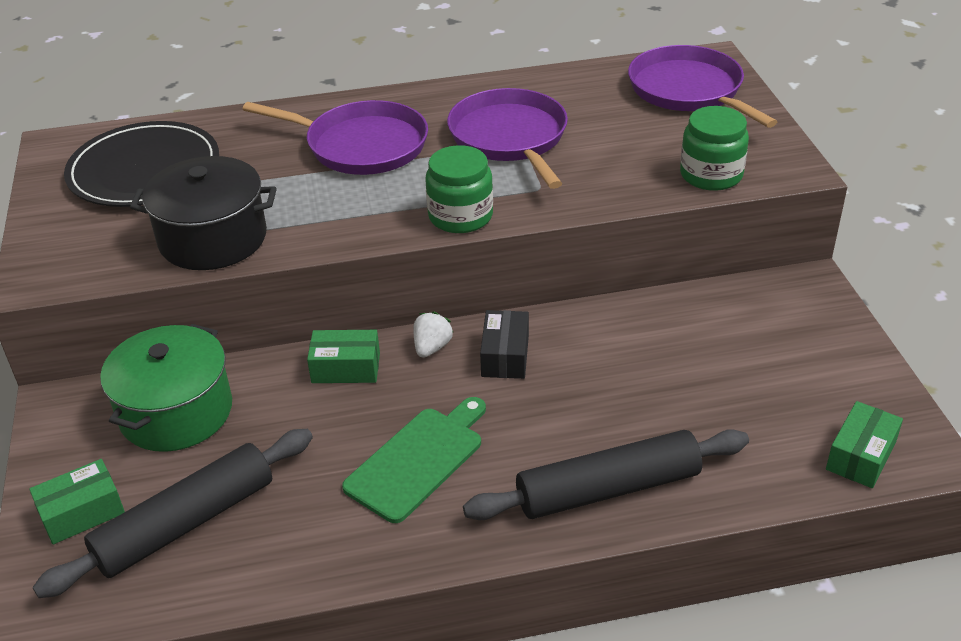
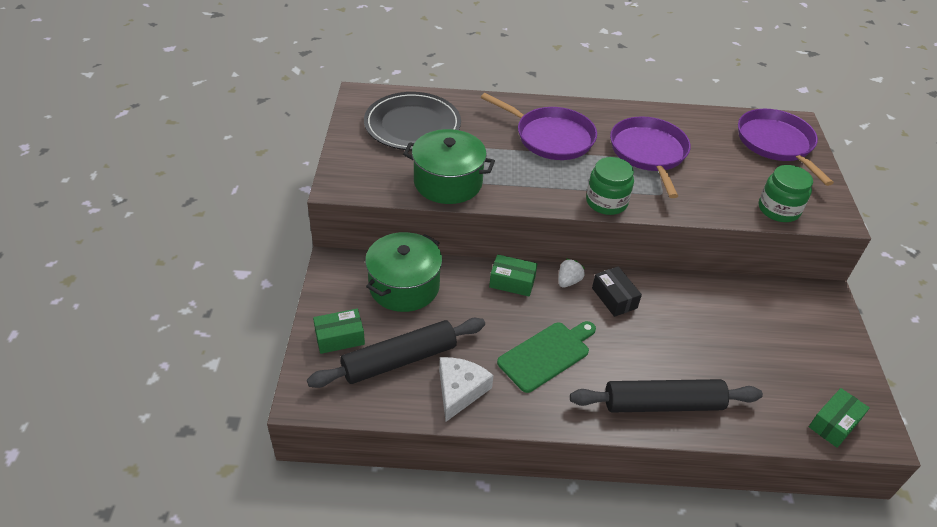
camera: 10 degrees right, 5 degrees up
(213, 238) = (448, 182): black pot -> green pot
(291, 545) = (460, 390): none -> white cheese
(505, 356) = (614, 298): black box -> black box turned 45 degrees counterclockwise

